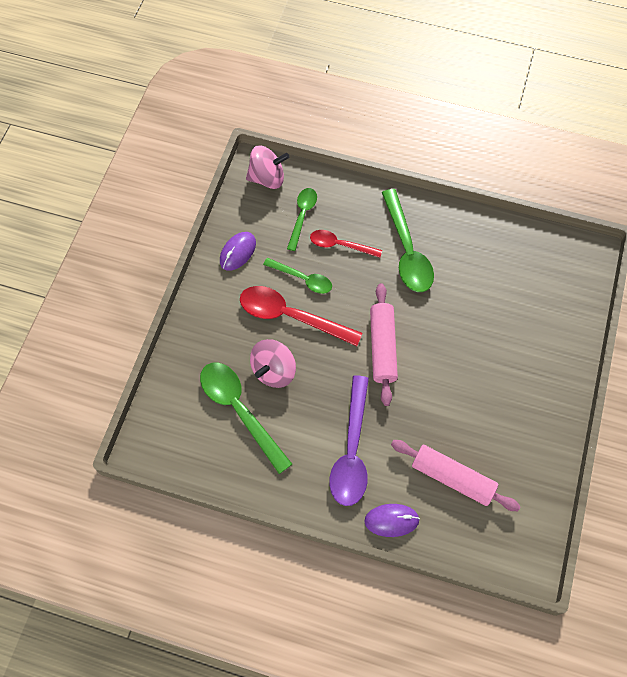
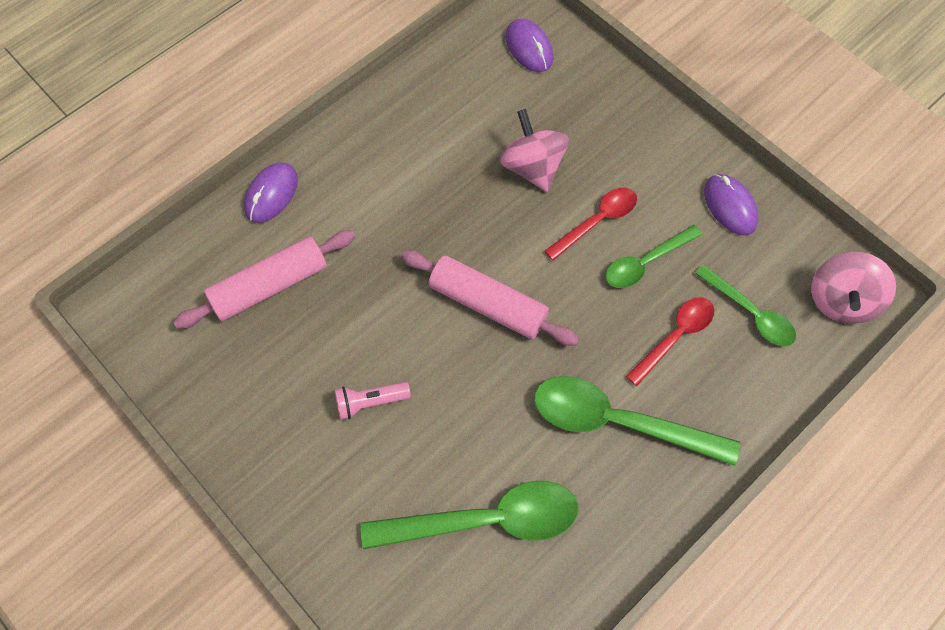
camera: 120 degrees right, 0 degrees up
(178, 421) = (529, 48): none -> purple mouse
(239, 410) = (504, 110): green spoon -> green spoon (486, 520)
(290, 316) = (597, 221): red spoon -> red spoon, size x0.60
(351, 451) = (378, 197): purple spoon -> none
(481, 376) = (370, 402): none -> pink flashlight

